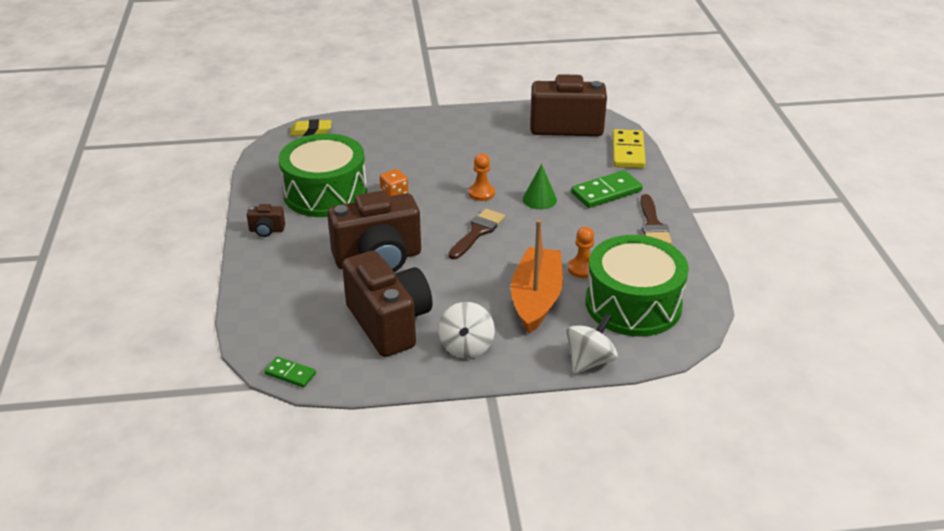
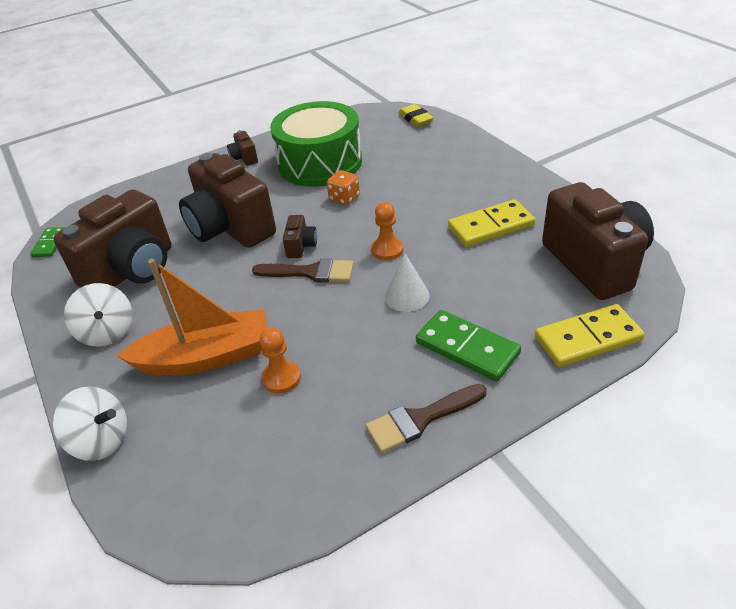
camera: 70 degrees right, 5 degrees up
(440, 229) = (301, 246): none -> brown camera
(466, 346) = (107, 332): white spinning top -> white spinning top turned 105 degrees counterclockwise
(494, 146) = (491, 226): none -> yellow domino
(539, 199) = (406, 296): green cone -> white cone
(633, 304) = (227, 450): green drum -> none

